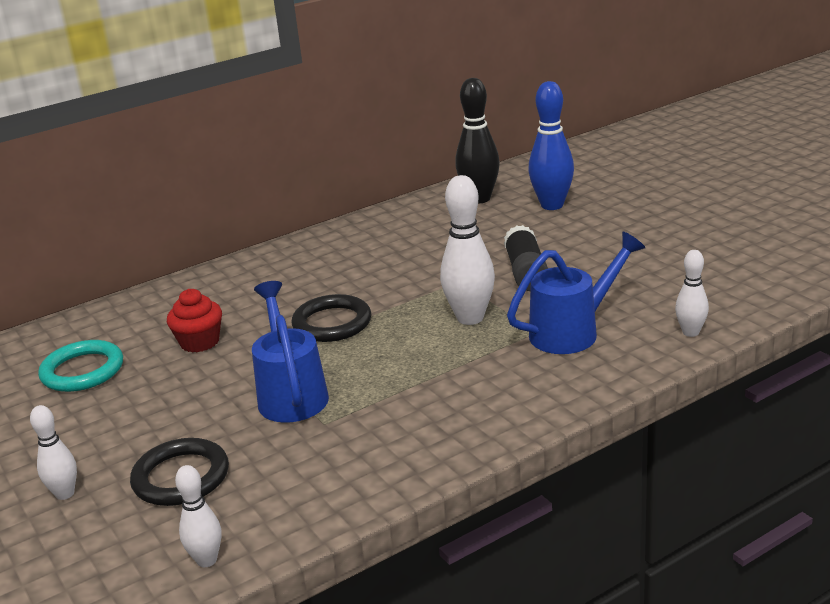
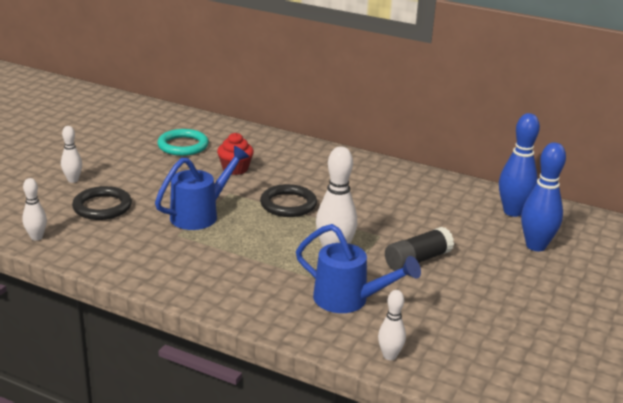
camera: 55 degrees right, 0 degrees up
(479, 199) = (512, 212): black bowling pin -> blue bowling pin

